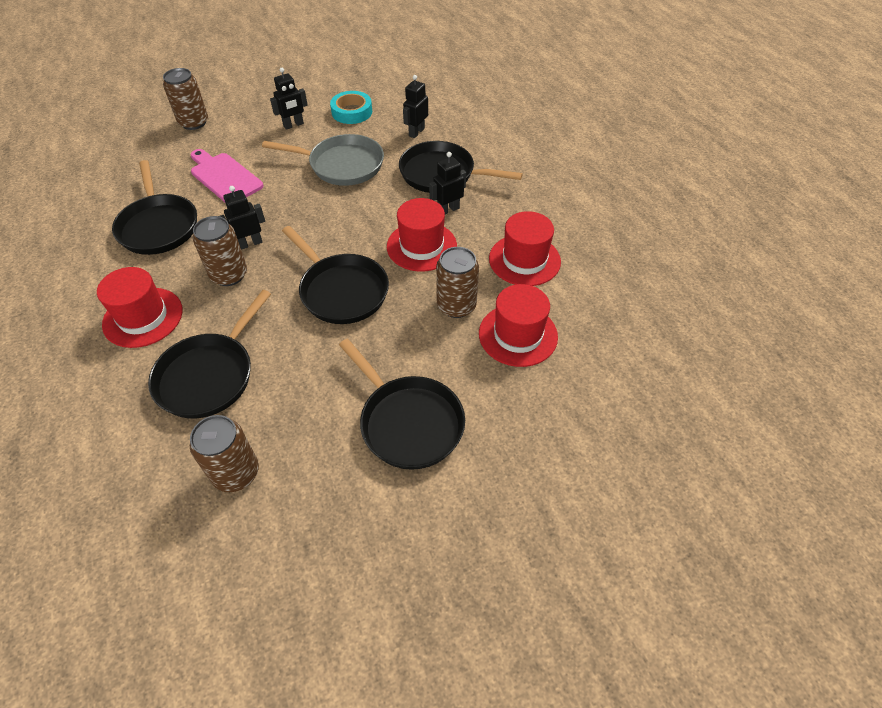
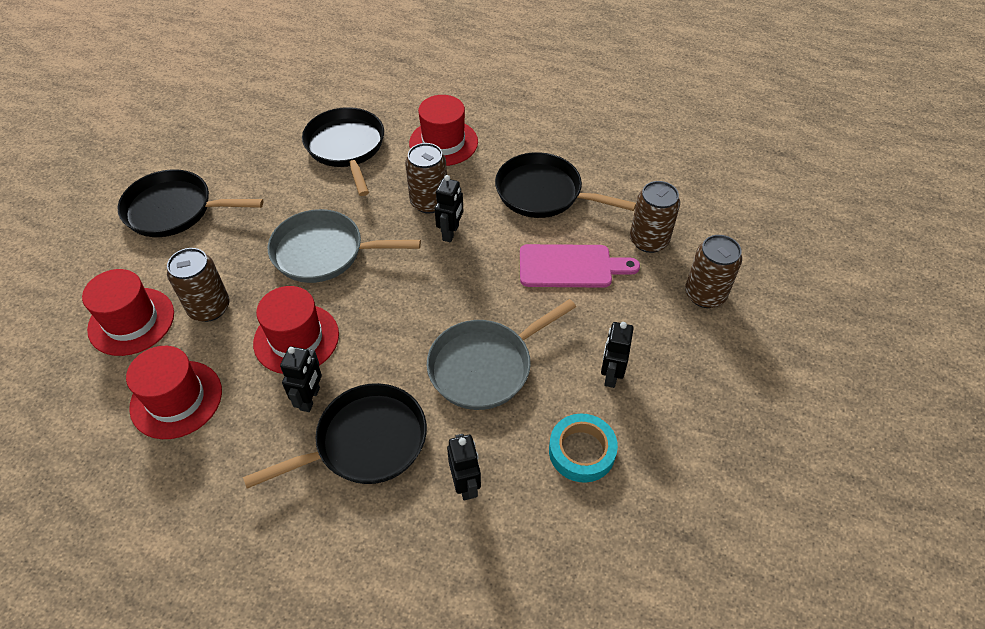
camera: 135 degrees right, 0 degrees up
(236, 473) = (262, 125): brown can -> brown can (648, 241)
(341, 291) = (324, 252): black pan -> grey pan

